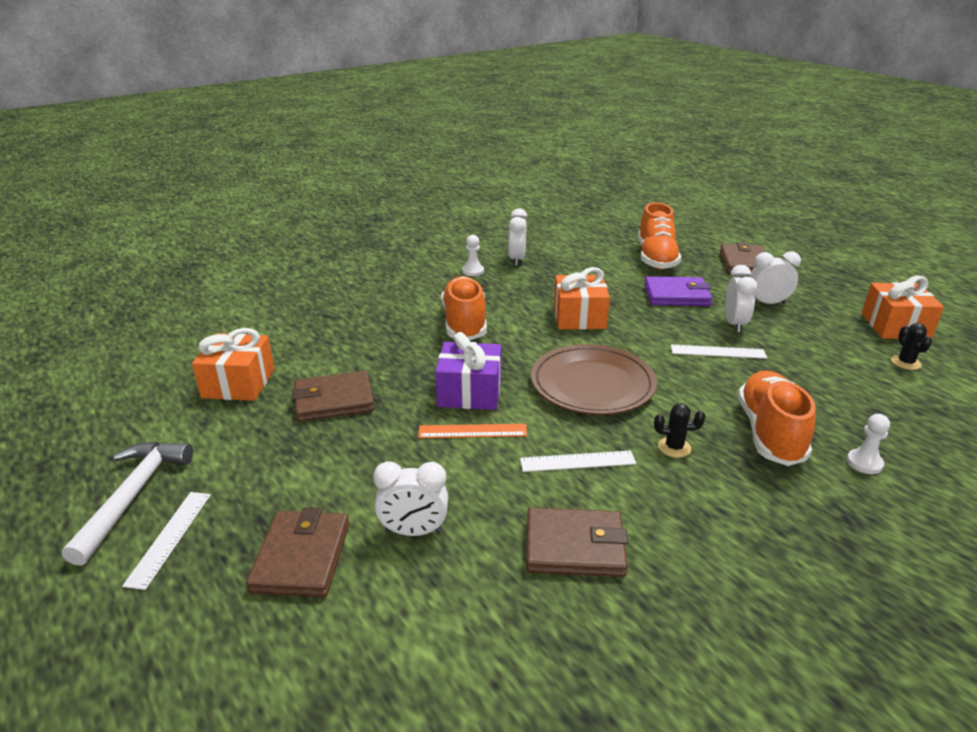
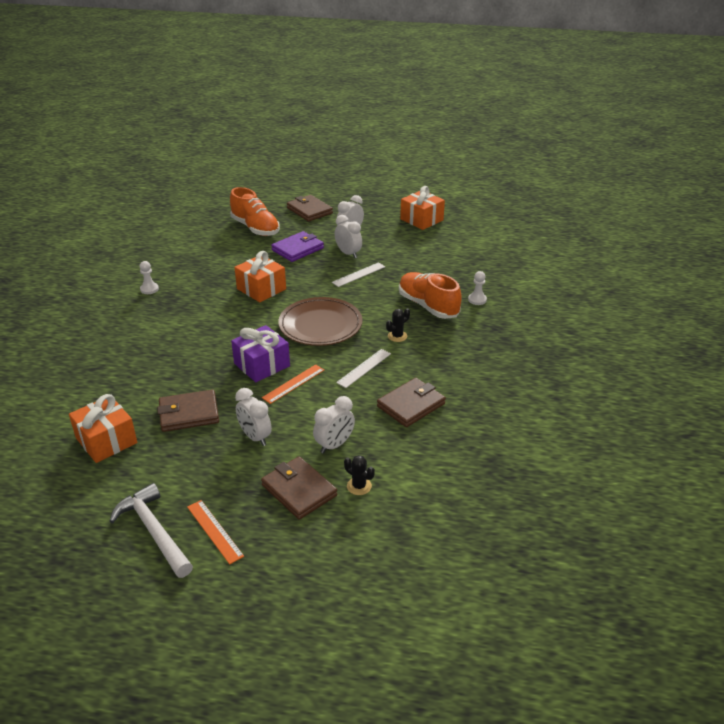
camera: 45 degrees left, 5 degrees up
(169, 537) = (214, 531): white ruler -> orange ruler
(334, 400) = (189, 414): brown wallet -> brown wallet turned 45 degrees clockwise
(464, 323) = (197, 327): orange shoe -> none
(517, 260) = (167, 267): white clock -> white clock (255, 437)
(905, 362) = (445, 239): black cactus -> black cactus (359, 486)

